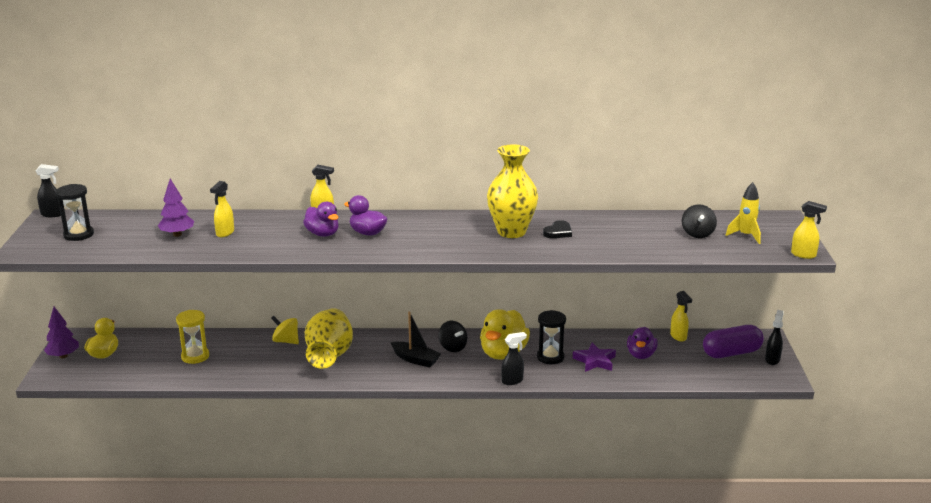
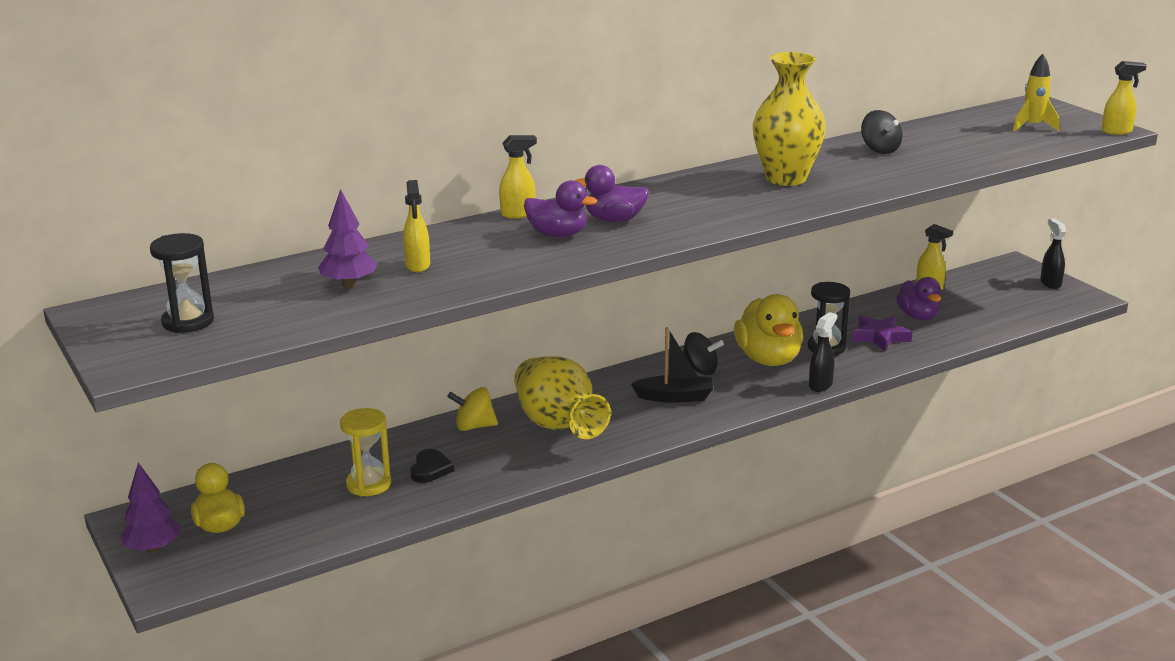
camera: 30 degrees left, 0 degrees up
(52, 214) = (92, 307): black spray bottle -> none
(558, 232) = (838, 167): black heart -> black heart (430, 469)
(697, 234) = (984, 135): black spinning top -> black spinning top (879, 150)
(731, 353) = (1003, 288): purple capsule -> none

